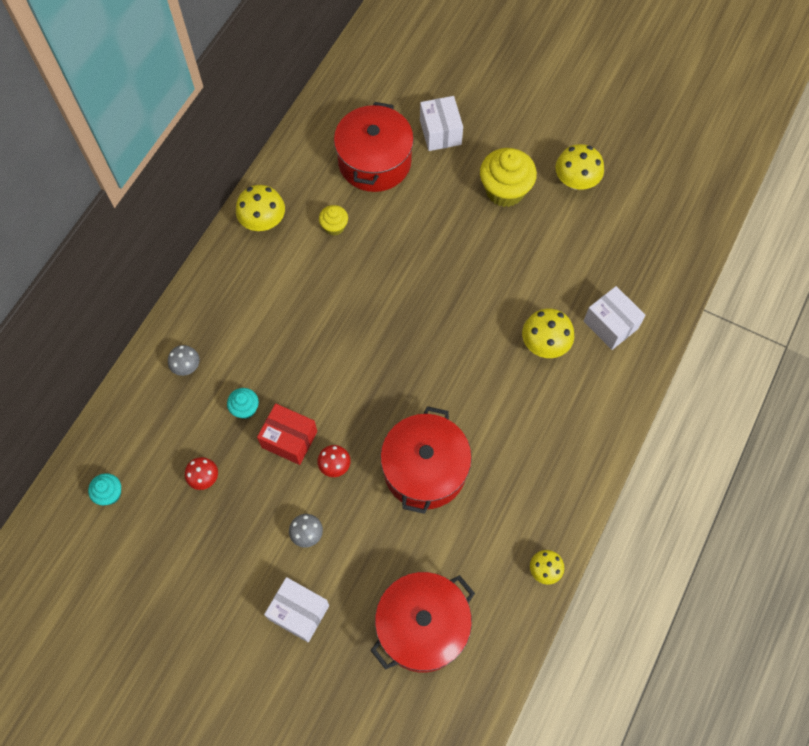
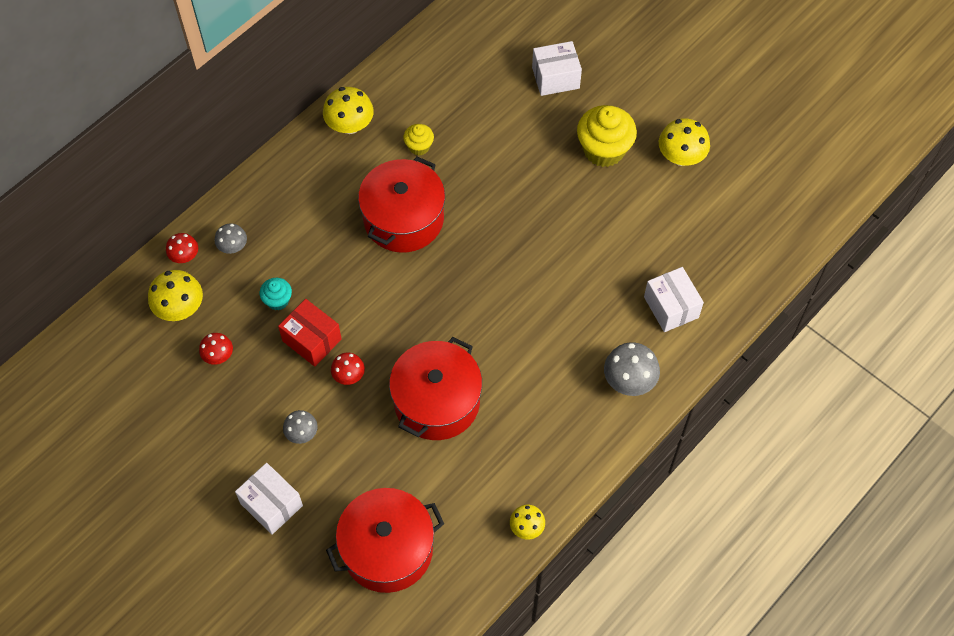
camera: 15 degrees right, 5 degrees down
(110, 494) = (124, 348): turquoise cupcake -> none
(142, 387) = (184, 256): none -> red mushroom
(375, 161) = (479, 92): red pot -> red pot (403, 219)
(440, 132) = (555, 78): white box -> white box turned 75 degrees clockwise
(545, 343) = (597, 309): yellow mushroom -> yellow mushroom (180, 308)
(594, 404) = (629, 380): none -> grey mushroom

